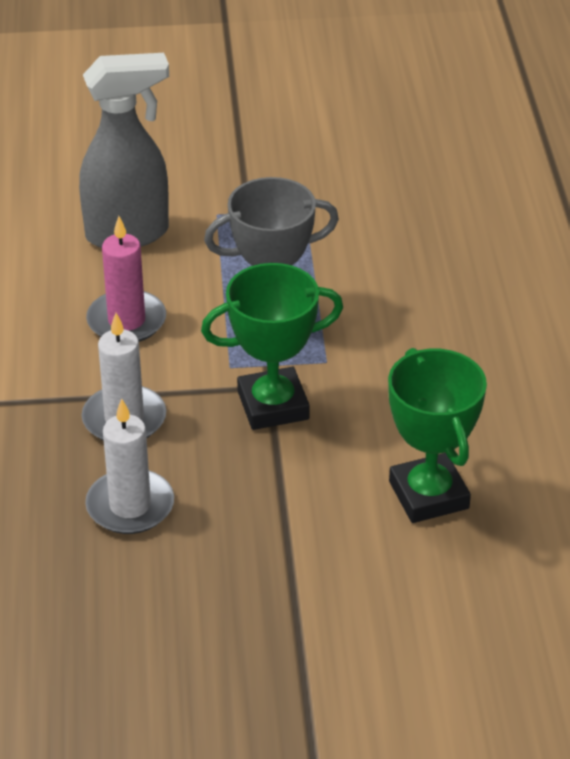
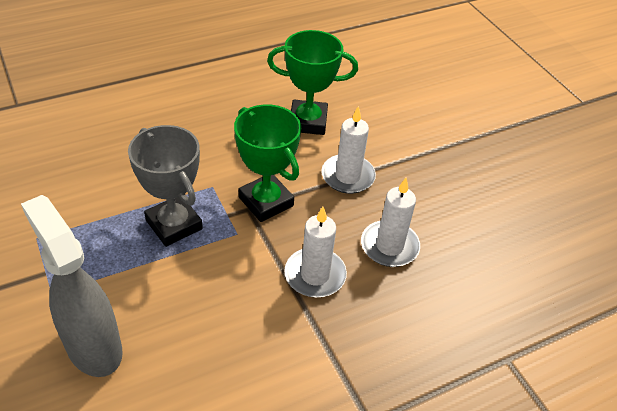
camera: 115 degrees left, 5 degrees up
(126, 321) = (209, 309): pink candle -> none
(284, 505) = (348, 176): none -> white candle
(428, 495) = (308, 122): green trophy -> green trophy turned 45 degrees clockwise

